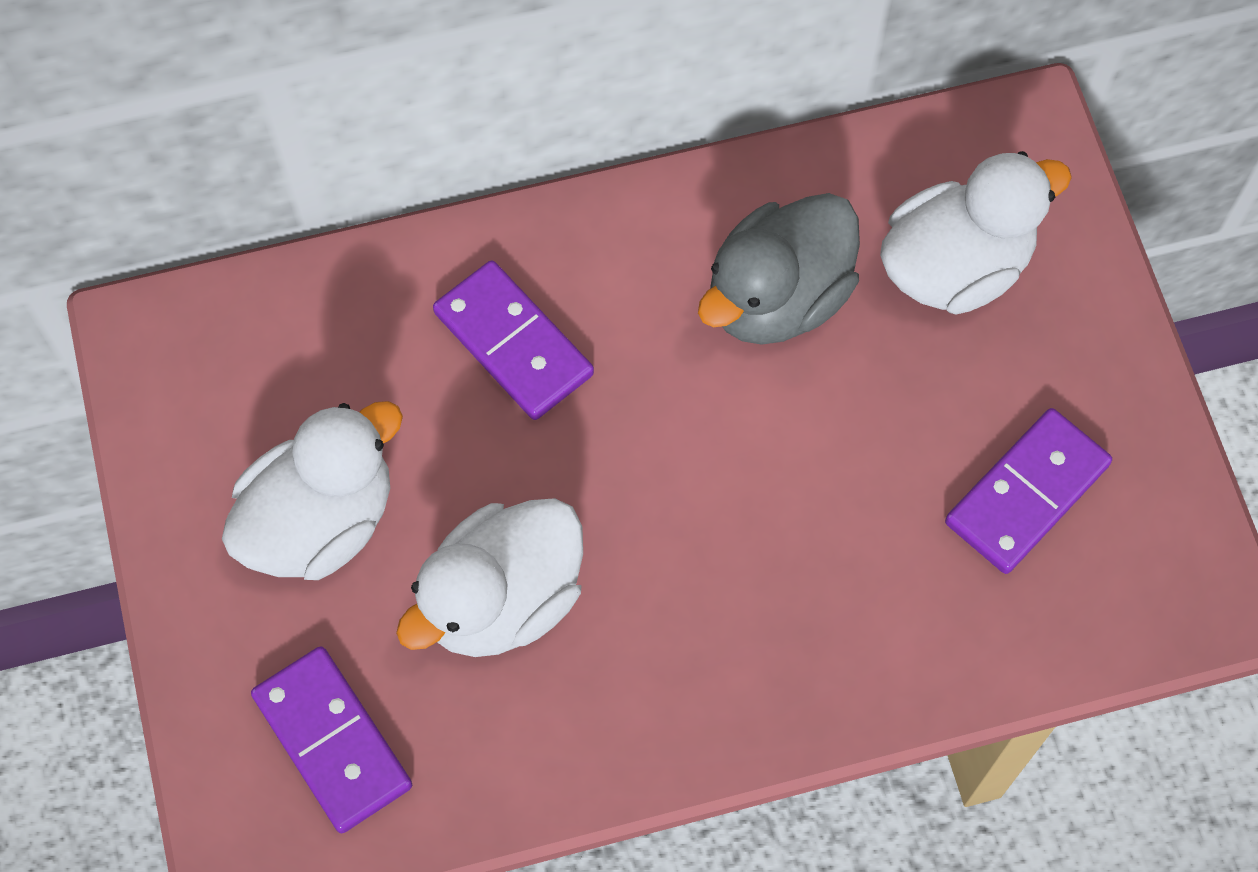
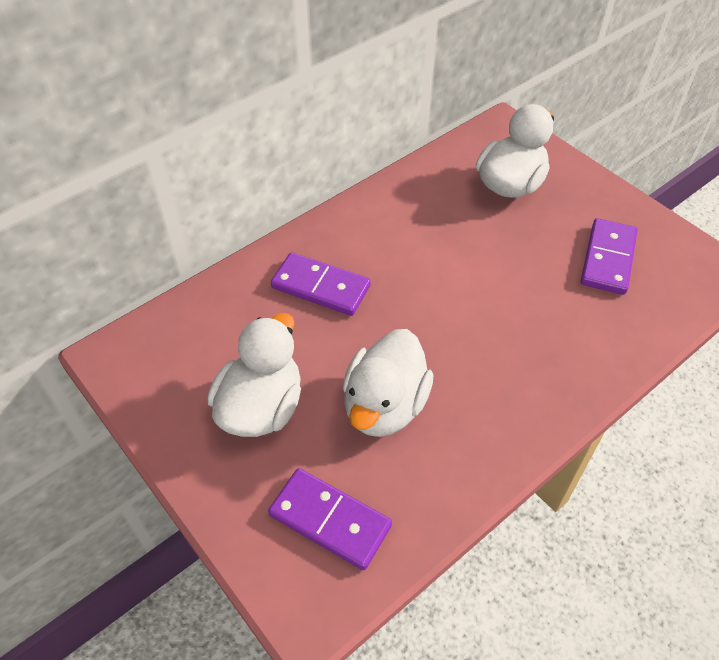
camera: 25 degrees left, 15 degrees down
(777, 298) = (438, 223): grey duck -> none

